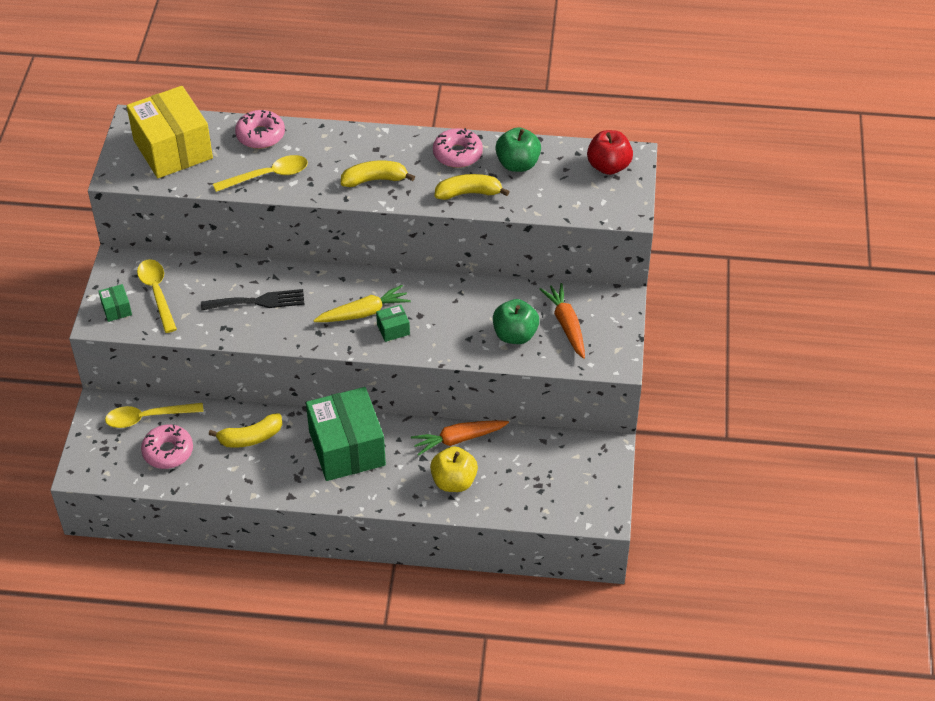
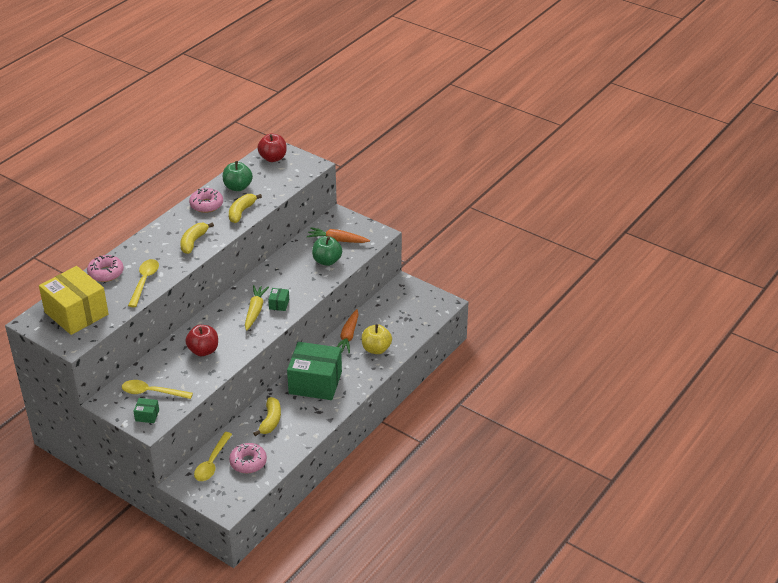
camera: 60 degrees left, 10 degrees down
(173, 149) = (76, 313): yellow box -> yellow box turned 45 degrees clockwise
(258, 301) = (203, 351): black fork -> red apple

